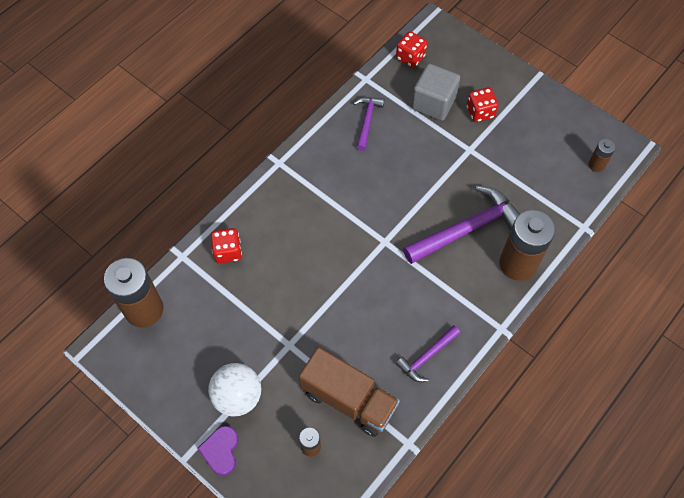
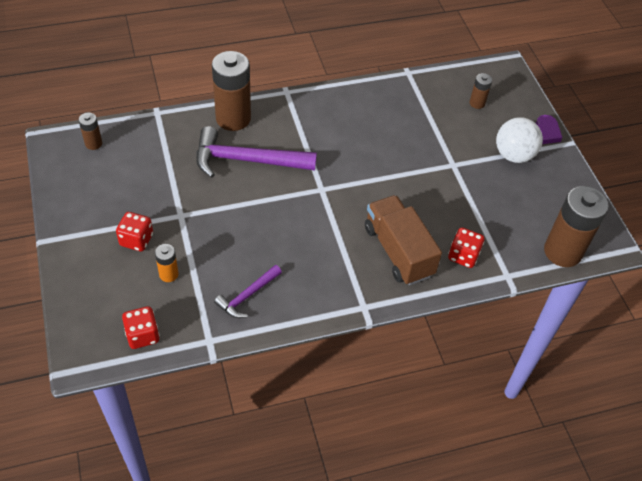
camera: 150 degrees left, 10 degrees down
(348, 399) = (431, 112): brown truck -> brown truck (398, 251)
(427, 356) = (355, 105): purple hammer -> none
(433, 103) = (169, 274): grey cube -> orange battery

